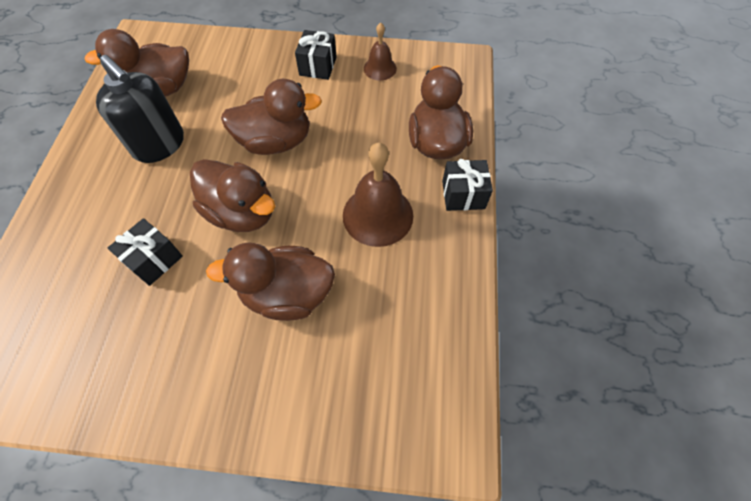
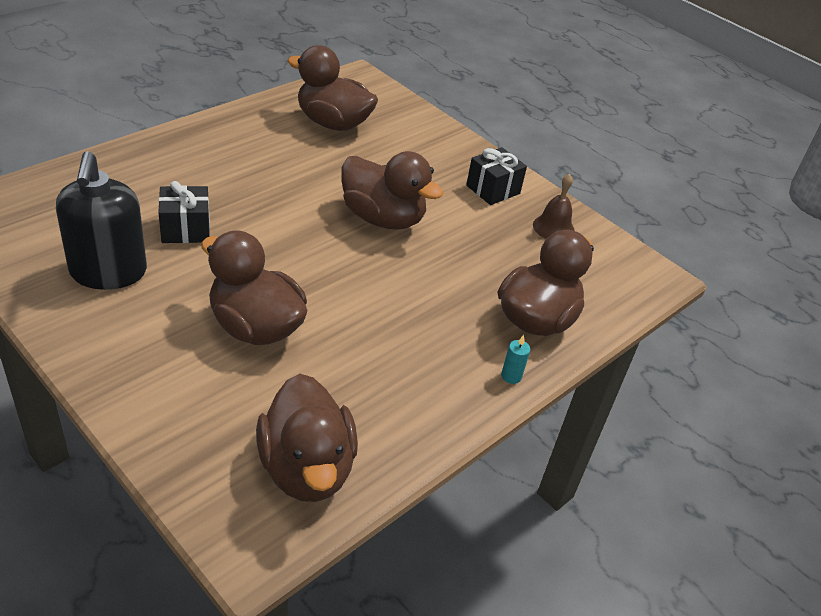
camera: 35 degrees right, 20 degrees down
(159, 145) = (284, 159): black soap dispenser -> black soap dispenser (108, 272)
(242, 212) = (291, 246): brown duck -> brown duck (306, 468)
(378, 215) = (406, 331): brown bell -> none
(463, 195) = (511, 376): black gift -> turquoise candle

